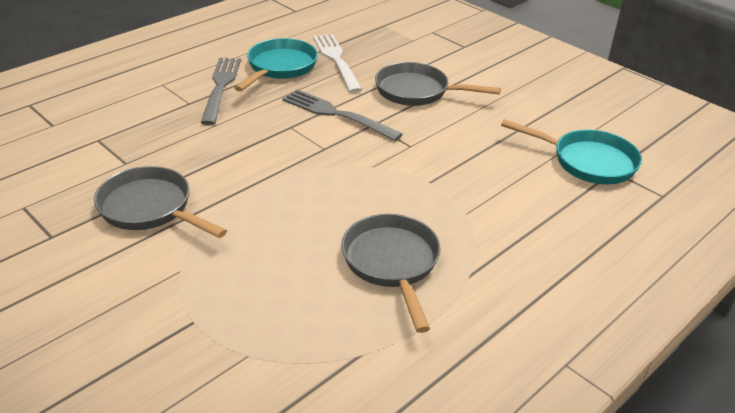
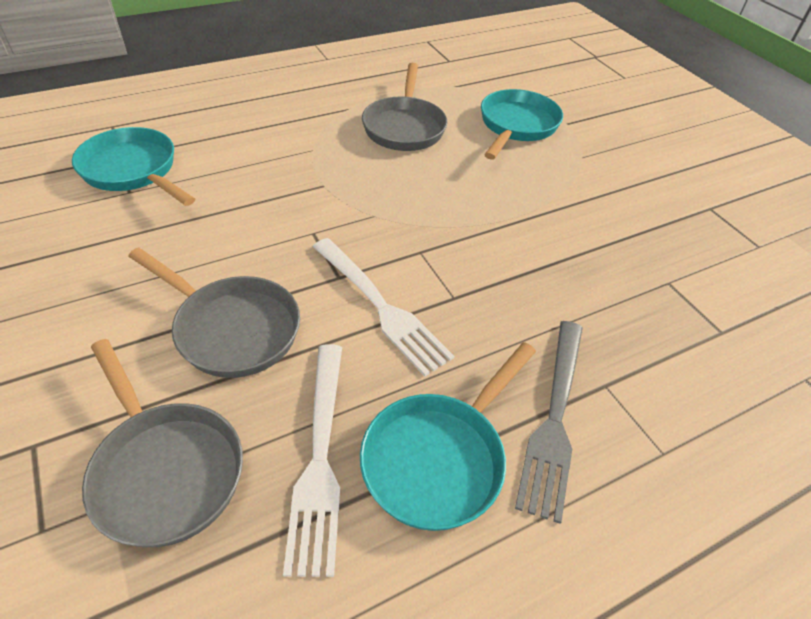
camera: 165 degrees left, 10 degrees up
(150, 208) = (621, 217): grey pan -> grey pan (165, 470)
(260, 299) = (517, 126): none -> turquoise pan
(337, 114) = (380, 306): grey fork -> white fork

